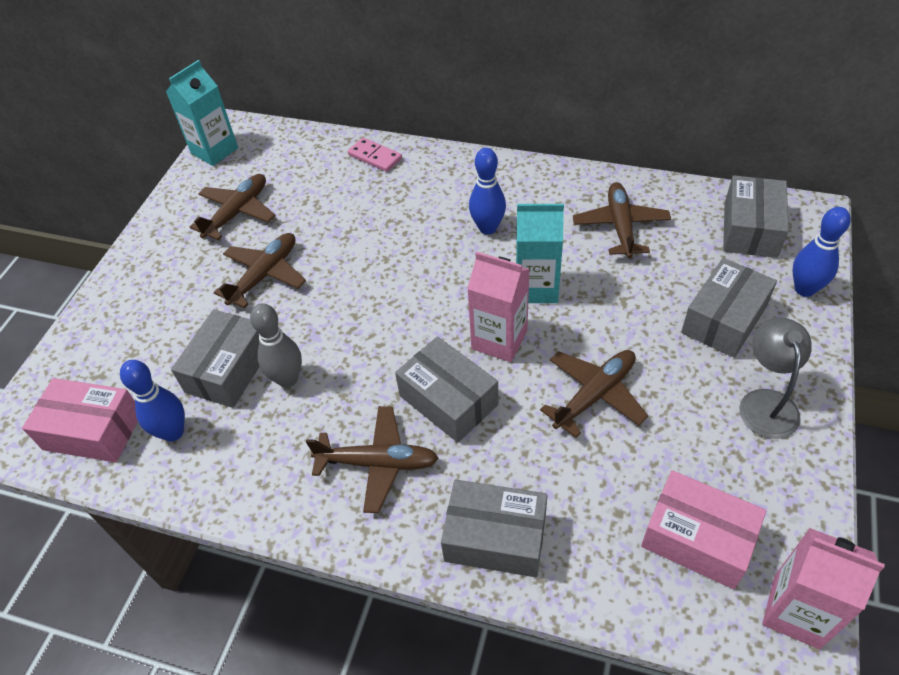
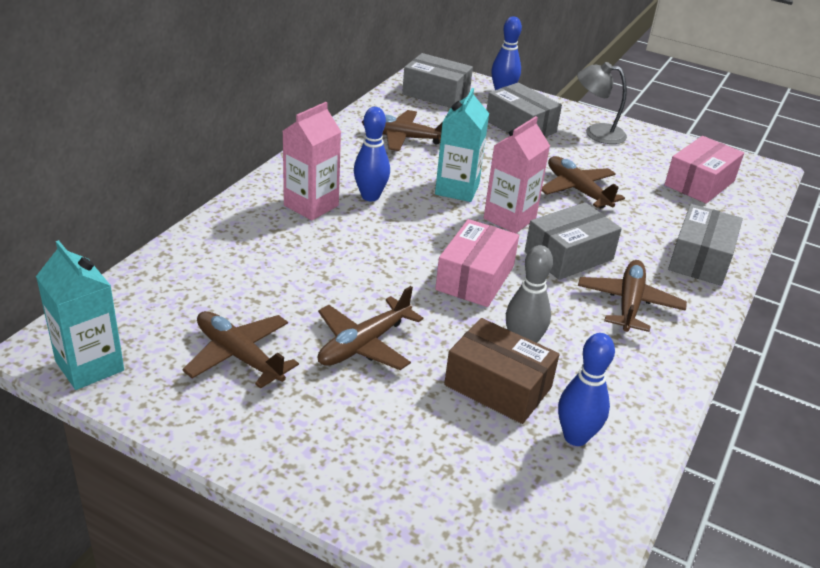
camera: 85 degrees left, 15 degrees down
(93, 431) = (562, 510): pink box -> pink box (475, 278)
(228, 369) = (498, 386): grey box -> brown box
(265, 275) = (364, 344): brown plane -> brown plane turned 90 degrees counterclockwise
(375, 157) = (213, 240): pink domino -> none
(796, 611) = (747, 166): pink carton -> pink carton (311, 205)

